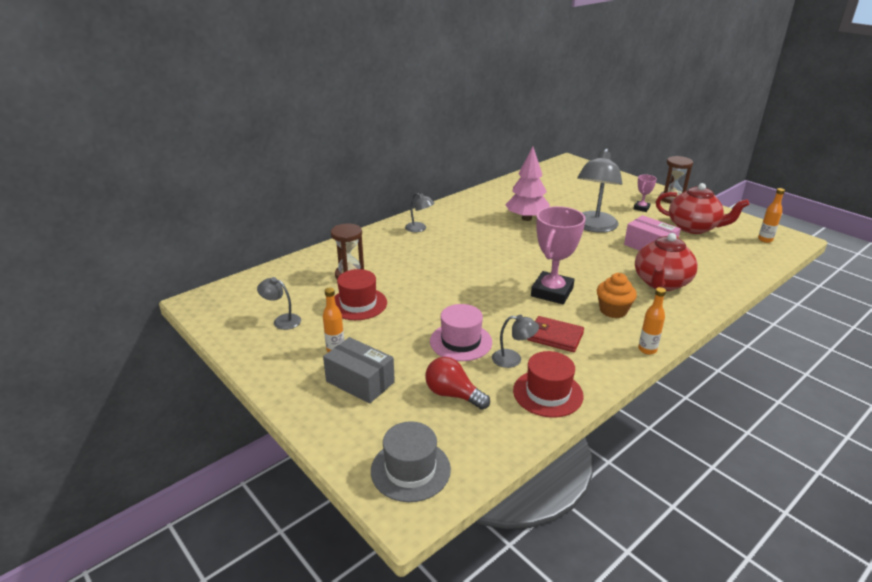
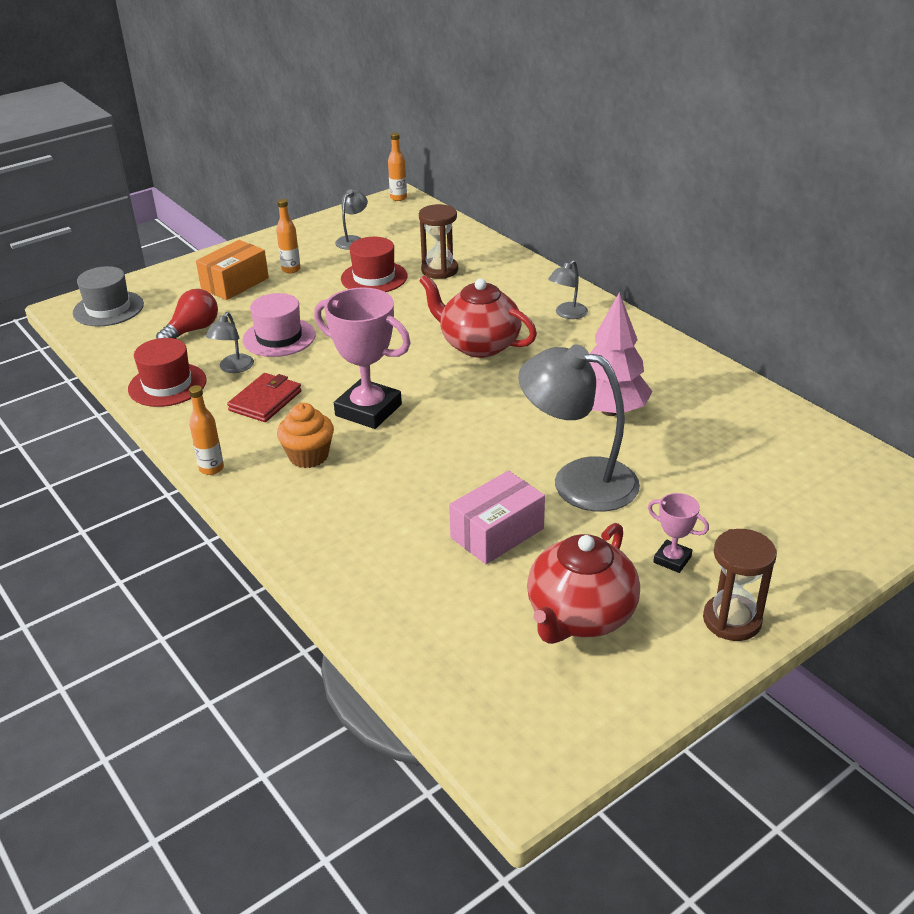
camera: 95 degrees right, 5 degrees up
(360, 382) = (235, 283): grey box -> orange box
(661, 283) = (371, 519): red teapot -> red teapot (478, 345)
(765, 240) = (520, 719): orange bottle -> orange bottle (398, 198)

